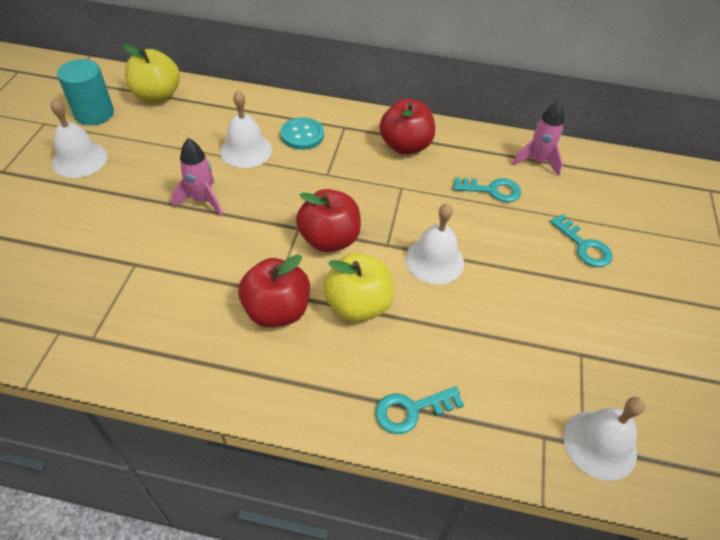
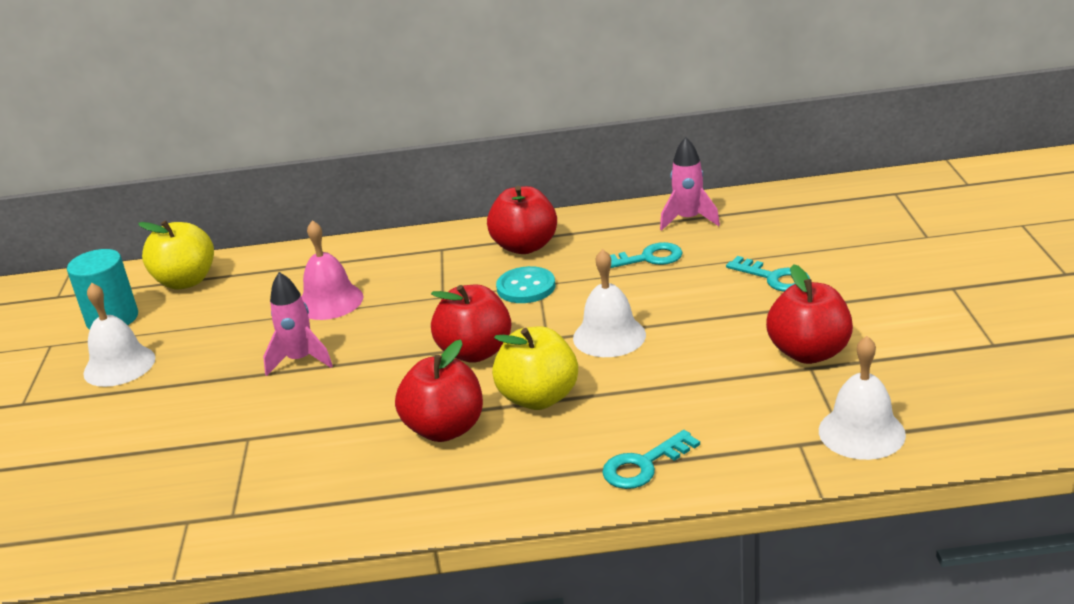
camera: 10 degrees left, 20 degrees down
(246, 150) = (330, 301): white bell -> pink bell
(302, 135) = (393, 269): turquoise button -> turquoise button (526, 287)
(585, 337) = (809, 353): none -> red apple

